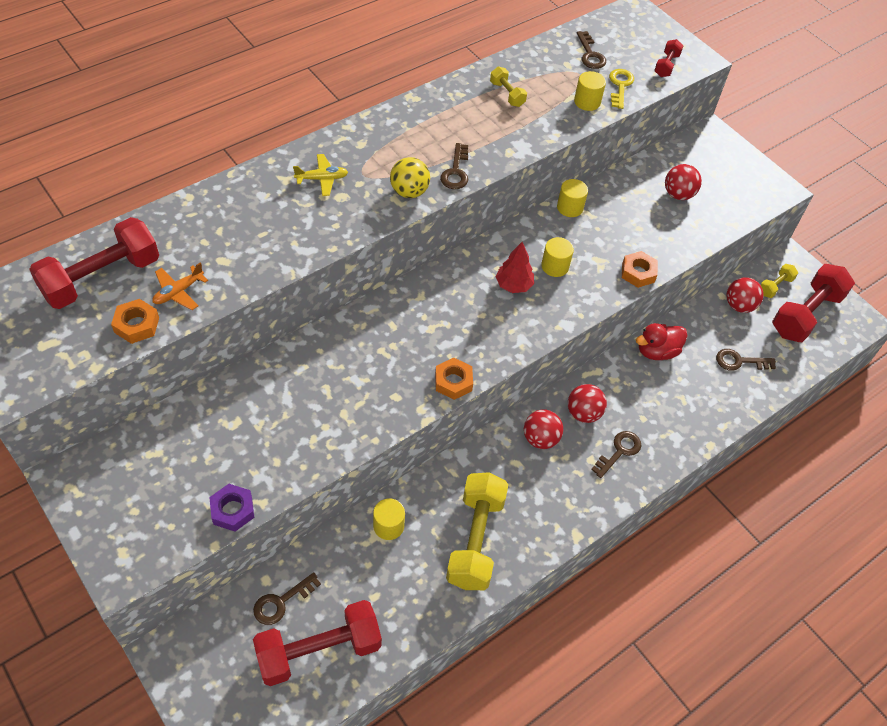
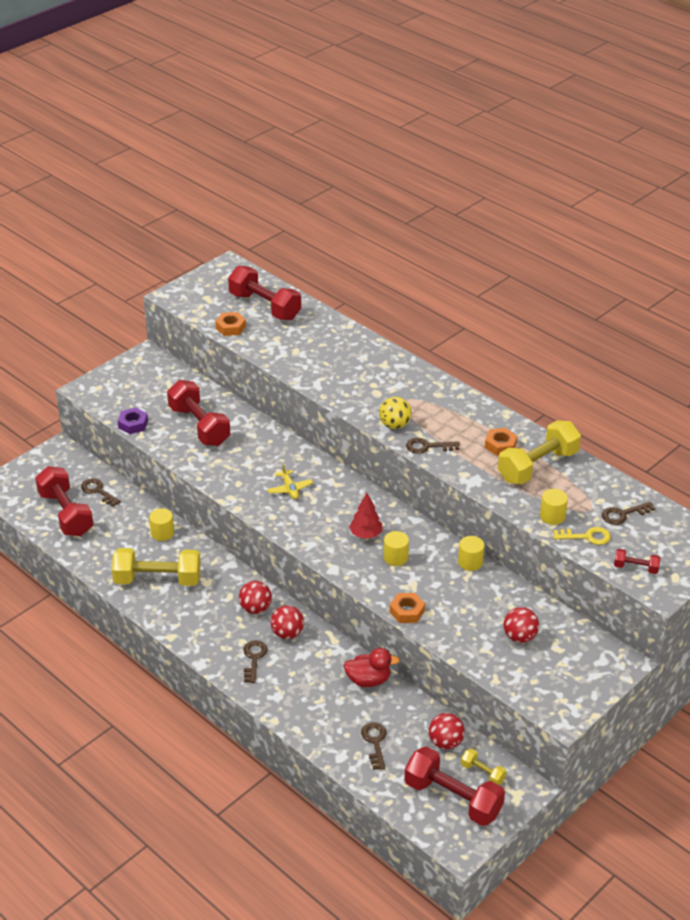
camera: 85 degrees right, 15 degrees down
(178, 292) = (262, 338): orange plane -> none
(263, 426) = (199, 426): none -> red dumbbell
(322, 179) = (391, 381): yellow plane -> yellow plane (290, 489)
(453, 382) = (258, 511): orange nut -> orange nut (500, 445)
(507, 94) = (537, 466): yellow dumbbell -> yellow dumbbell, size x2.13
(619, 451) = (254, 658): brown key -> brown key turned 120 degrees counterclockwise
(657, 351) = (368, 680): red duck -> red duck turned 120 degrees clockwise

